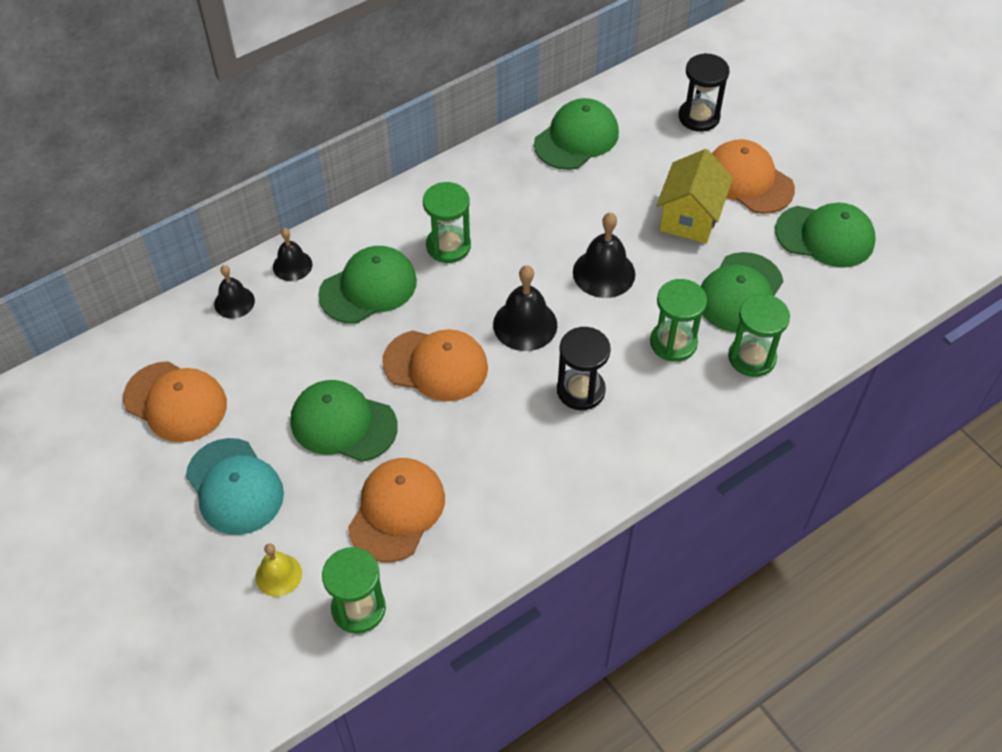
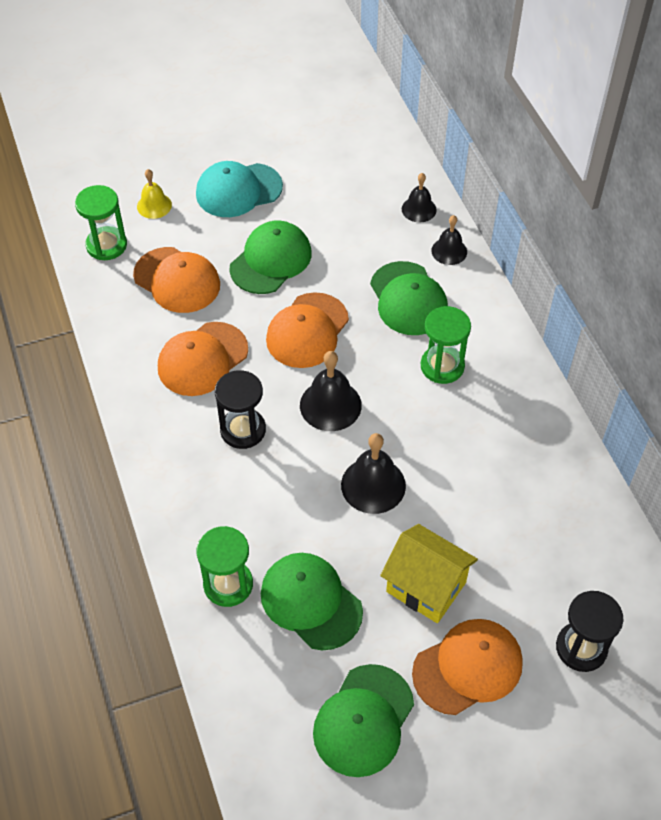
camera: 105 degrees right, 0 degrees up
(175, 402) = (329, 165): orange cap -> orange cap (202, 359)
(576, 138) = (568, 510): green cap -> none
(673, 342) = (269, 520): green hourglass -> none

